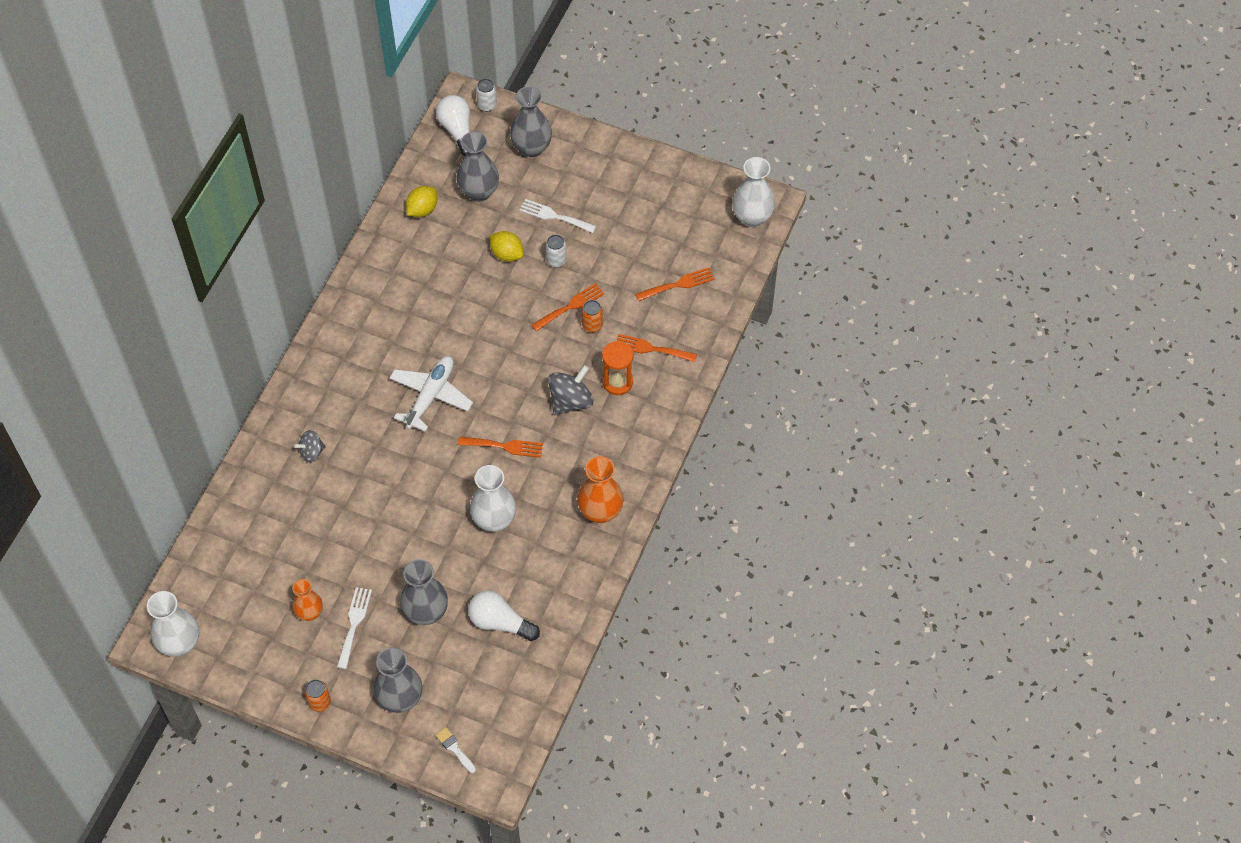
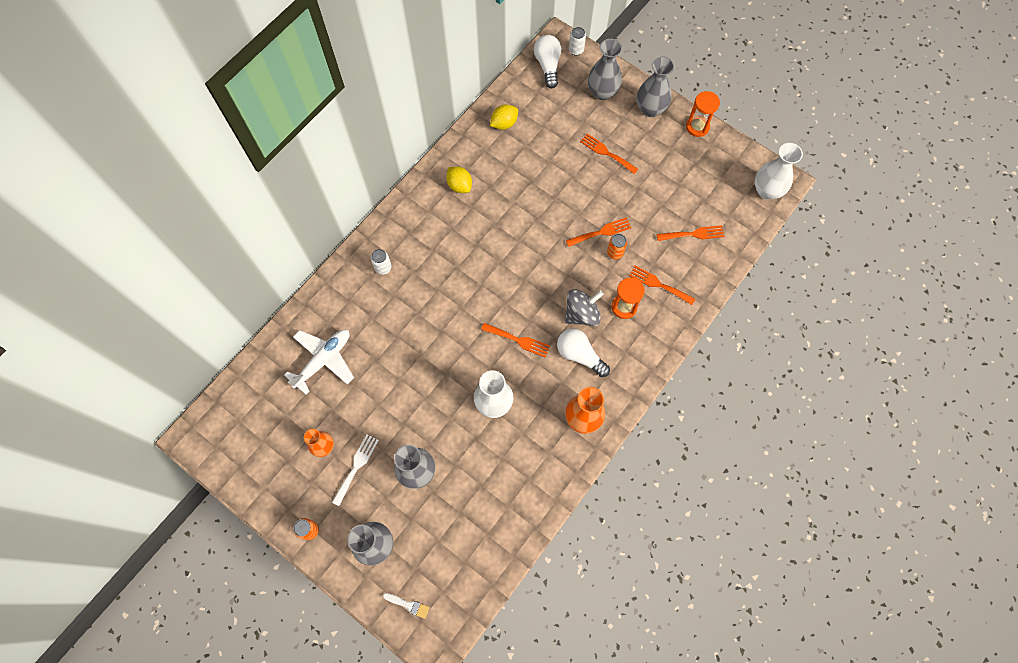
camera: 15 degrees right, 10 degrees up
(179, 643) = (214, 446): white vase -> none
(312, 452) = (363, 306): grey spinning top -> none
(431, 396) = (470, 282): white plane -> white plane (324, 360)
(455, 749) = (408, 605): white brush -> white brush turned 135 degrees clockwise
(479, 192) = (552, 119): grey vase -> grey vase (650, 109)
(500, 622) = (475, 497): white light bulb -> white light bulb (579, 355)
(507, 254) = (561, 176): yellow lemon -> yellow lemon (459, 185)
(554, 216) = (606, 153): white fork -> orange fork
(556, 260) = (599, 190): white can -> white can (383, 267)
(654, 163) = (697, 127): none -> orange hourglass

